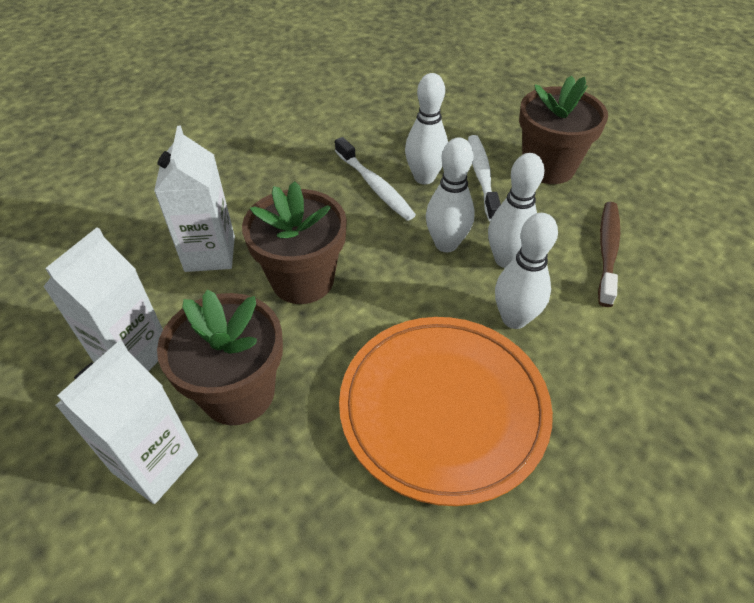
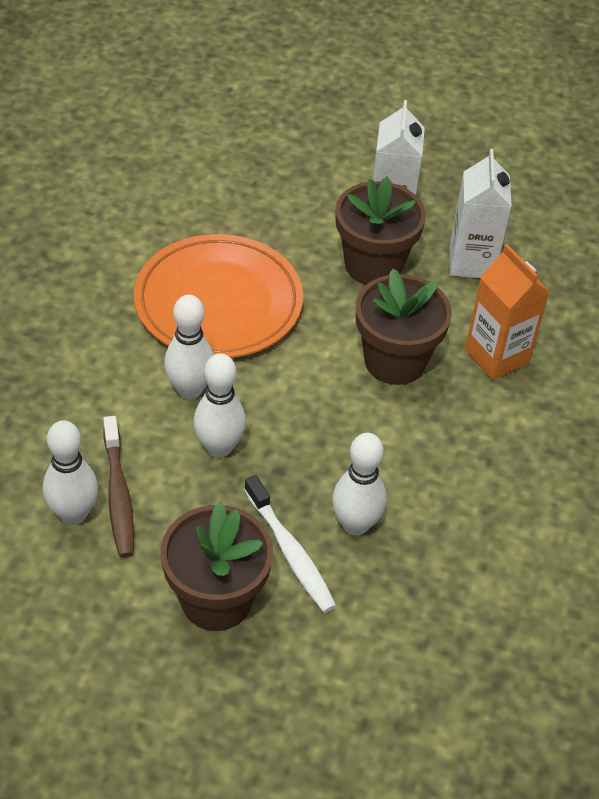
camera: 150 degrees right, 0 degrees up
(210, 254) = (496, 356): white carton -> orange carton
(375, 186) = (402, 491): white toothbrush -> none
(446, 244) = (286, 444): white bowling pin -> white bowling pin (73, 514)

